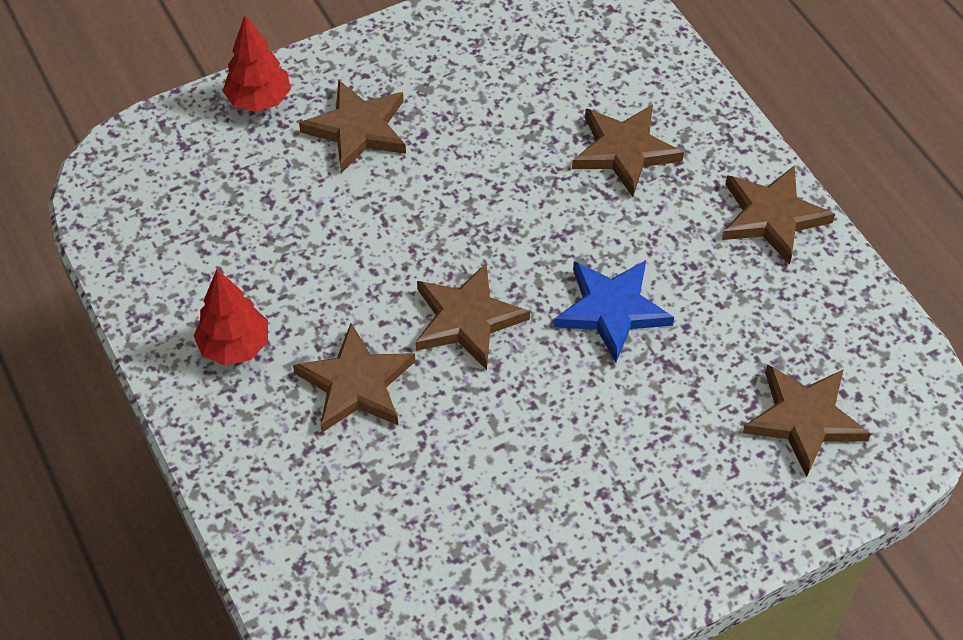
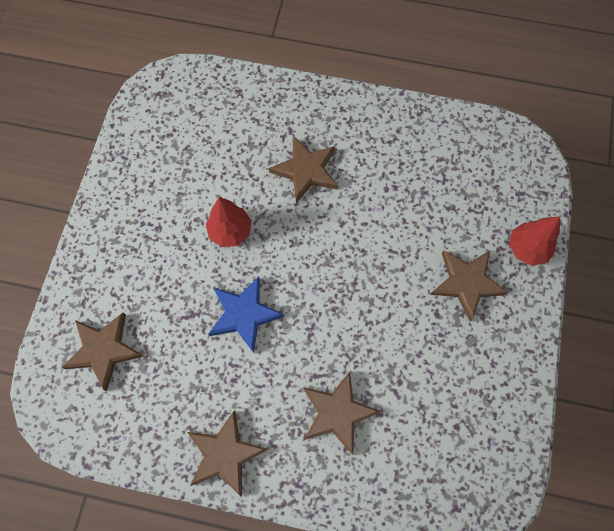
camera: 130 degrees right, 15 degrees up
(234, 346) = (370, 136): red tree -> red tree (230, 231)
(467, 319) = (299, 243): brown star -> none

